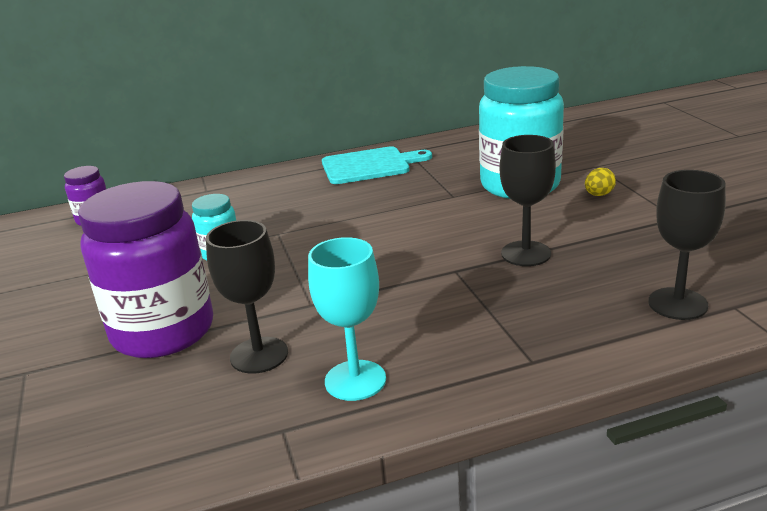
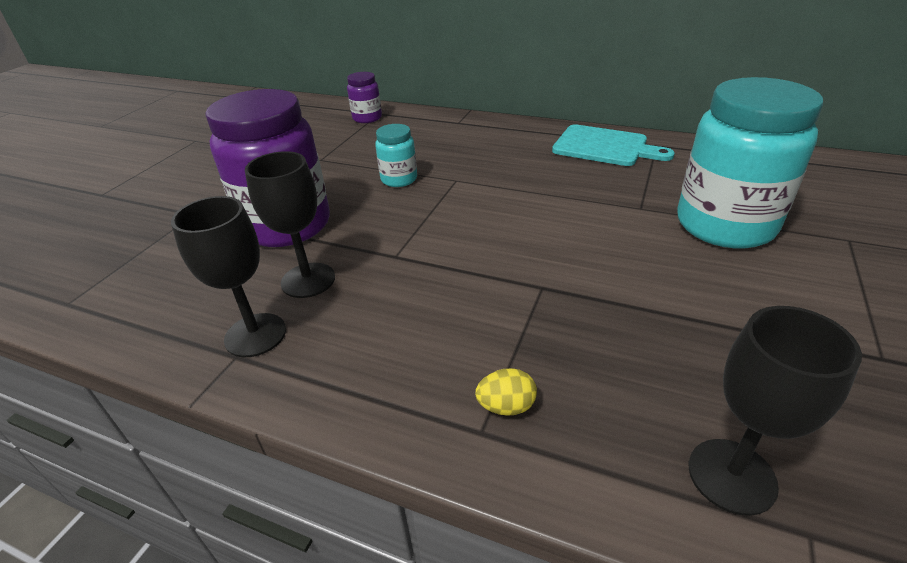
camera: 40 degrees right, 10 degrees up
(355, 380) = (331, 346): turquoise goblet -> none
(526, 253) = (632, 305): black goblet -> black goblet (255, 335)
(598, 195) = (807, 277): yellow egg -> yellow egg (506, 406)

